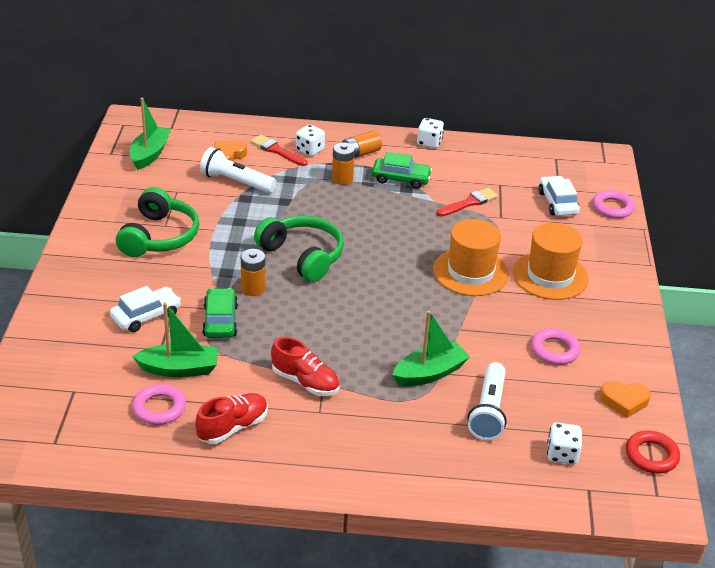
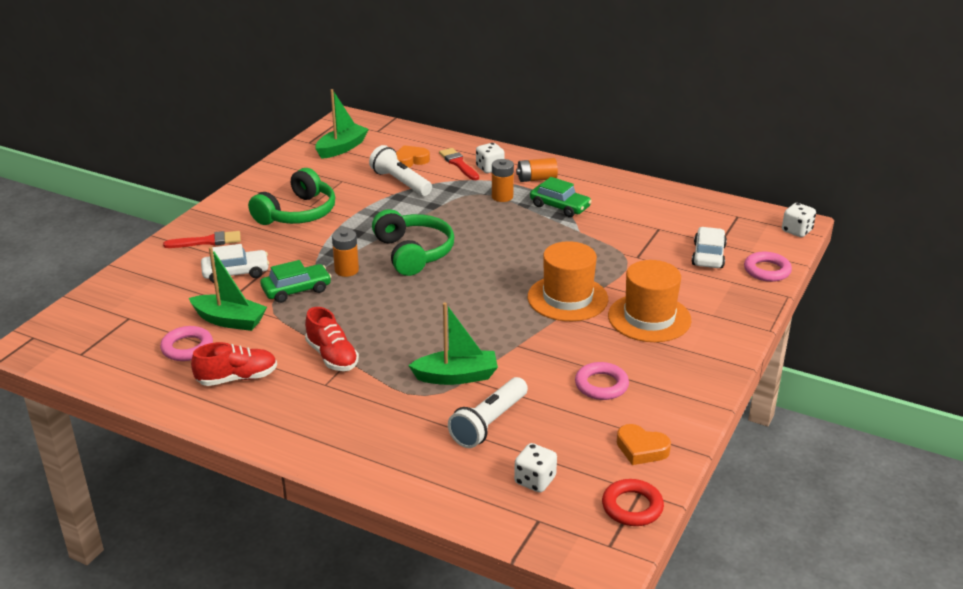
camera: 25 degrees right, 5 degrees down
(220, 320) = (296, 290): green car -> green car turned 45 degrees clockwise
(429, 143) = (613, 181): white dice -> white dice (796, 231)
(469, 203) = (613, 238): red brush -> red brush (207, 241)

